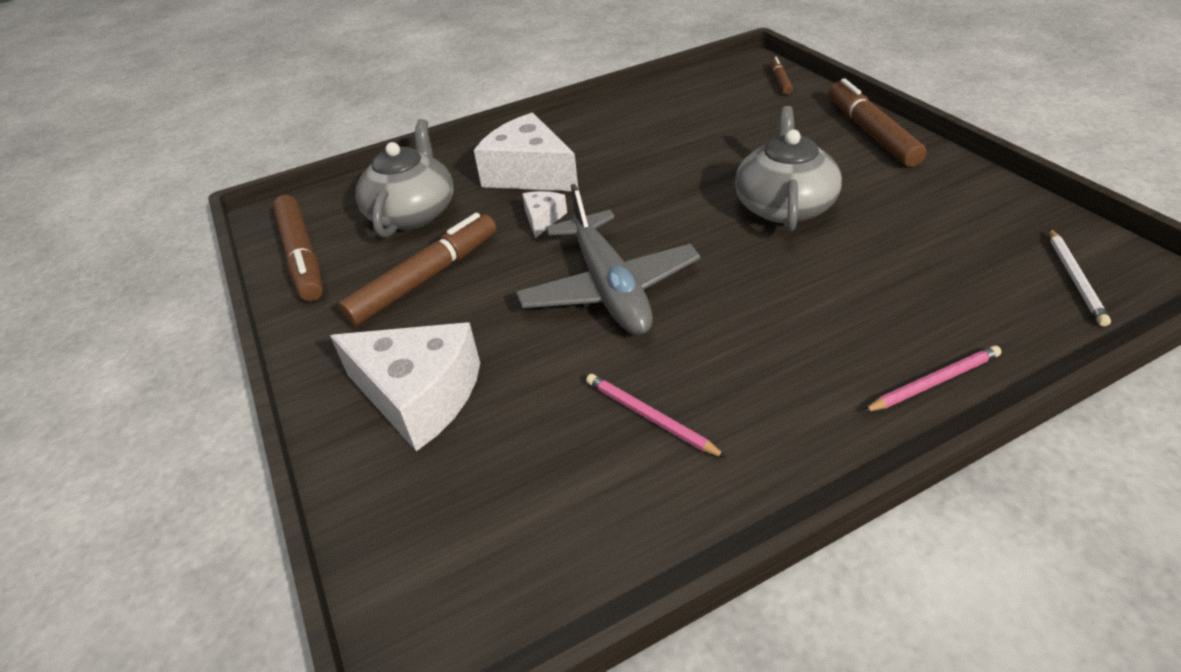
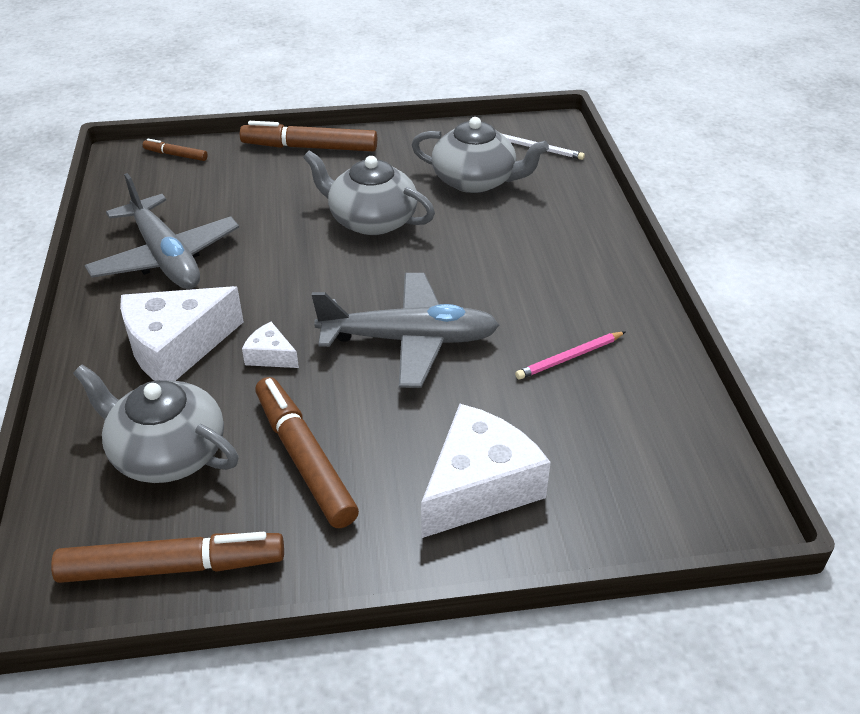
camera: 75 degrees left, 0 degrees up
(636, 129) = (166, 257): none -> grey plane
(933, 382) = (596, 231): pink pencil -> none
(935, 250) = (475, 180): none -> grey teapot

